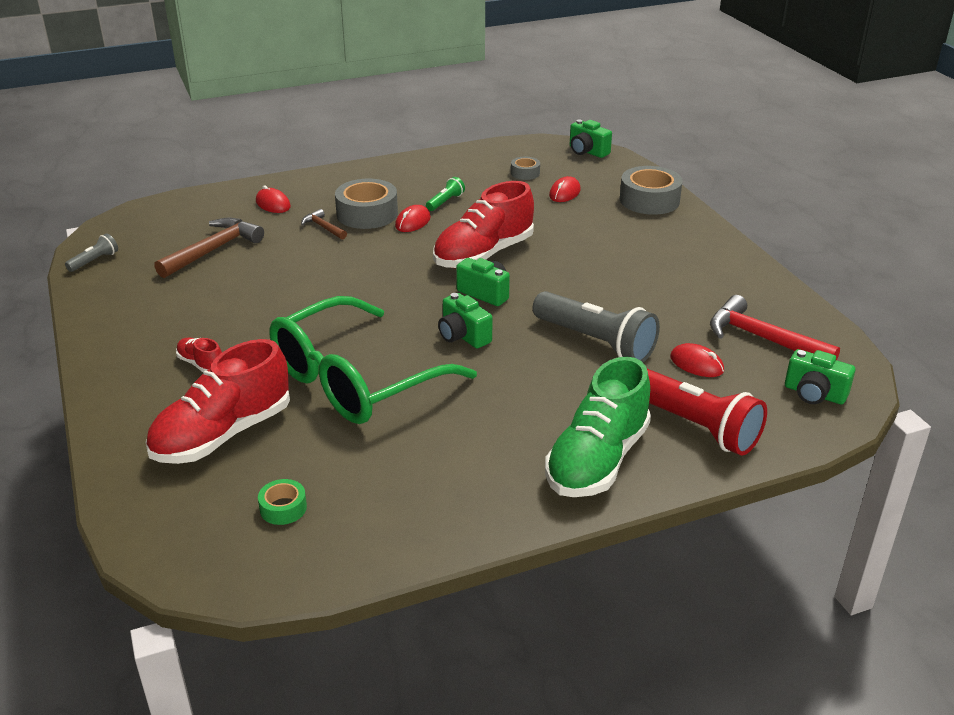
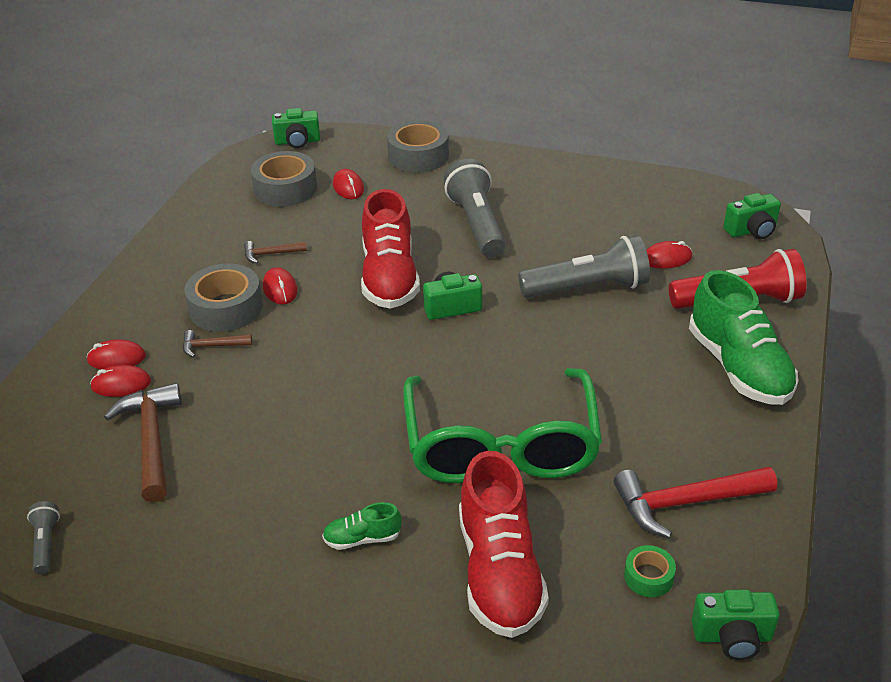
camera: 50 degrees left, 5 degrees up
(201, 364) = (362, 538): red shoe -> green shoe
(251, 217) = (121, 384): none -> red mouse
(445, 202) = (271, 254): green flashlight -> brown hammer
(463, 336) = (502, 351): green camera -> green camera (732, 637)
(525, 173) = (285, 189): grey tape -> grey tape, size x1.96
(602, 260) = (476, 224): none -> grey flashlight
(763, 338) = (666, 214): red hammer -> red hammer (685, 502)

